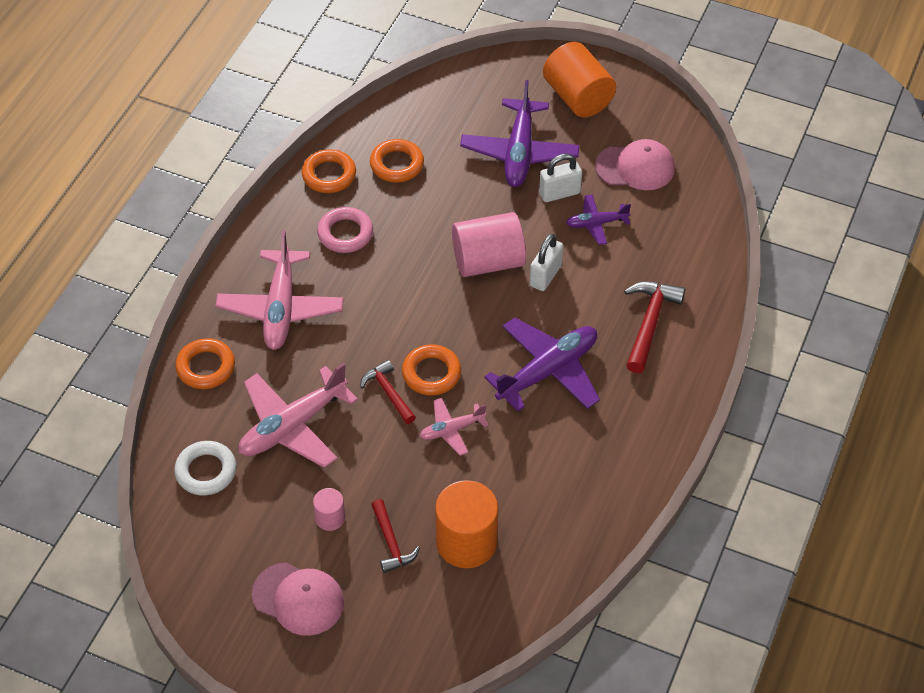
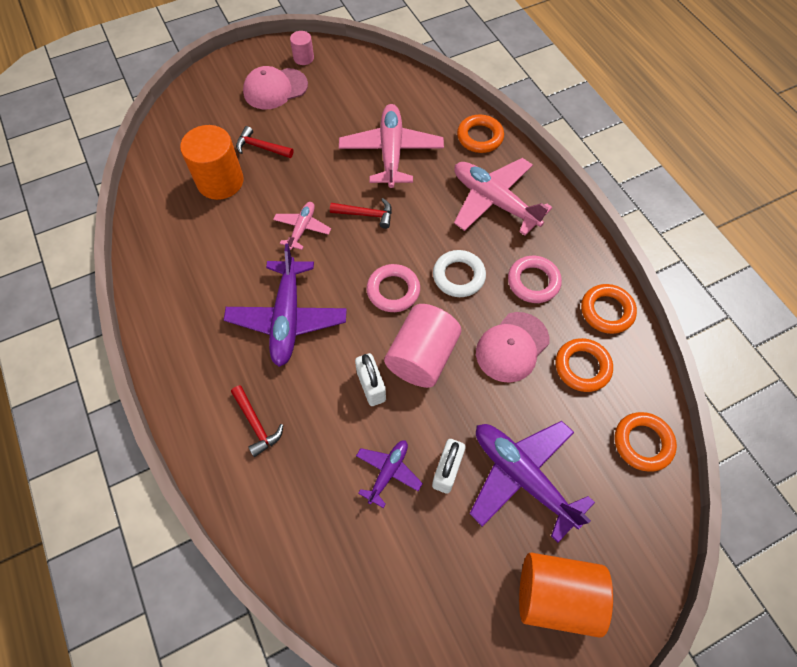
camera: 130 degrees right, 10 degrees up
(206, 471) = (400, 97): white ring -> white ring (458, 276)
(330, 518) = (308, 131): pink cylinder -> pink cylinder (303, 58)
(431, 373) = (357, 248): orange ring -> orange ring (642, 443)
(448, 319) = (393, 290): none -> pink ring
(635, 167) = (422, 568): pink cap -> pink cap (512, 347)
(649, 323) = (256, 424): red hammer -> red hammer, size x0.66

